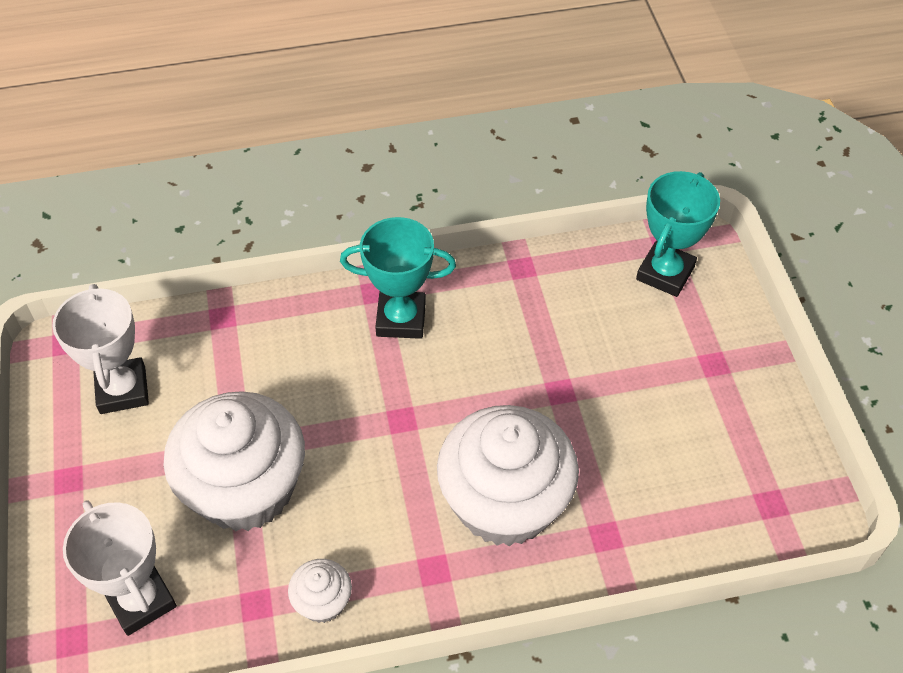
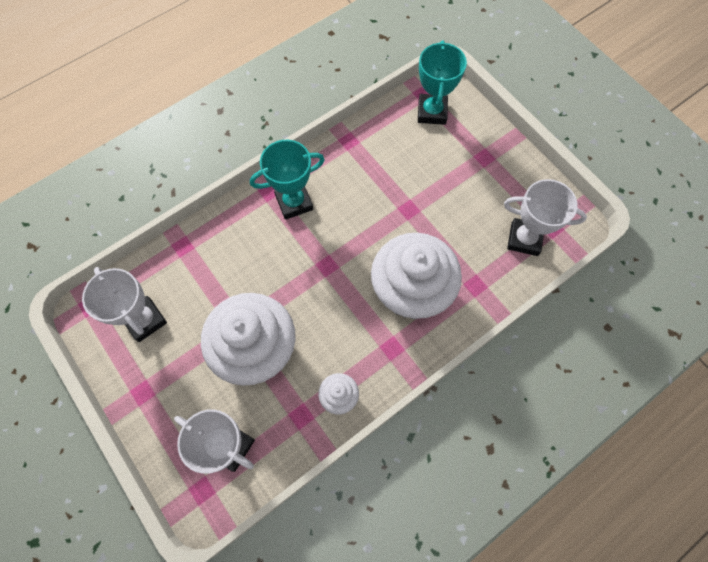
camera: 25 degrees left, 15 degrees up
(716, 502) = (524, 239): none -> white trophy

